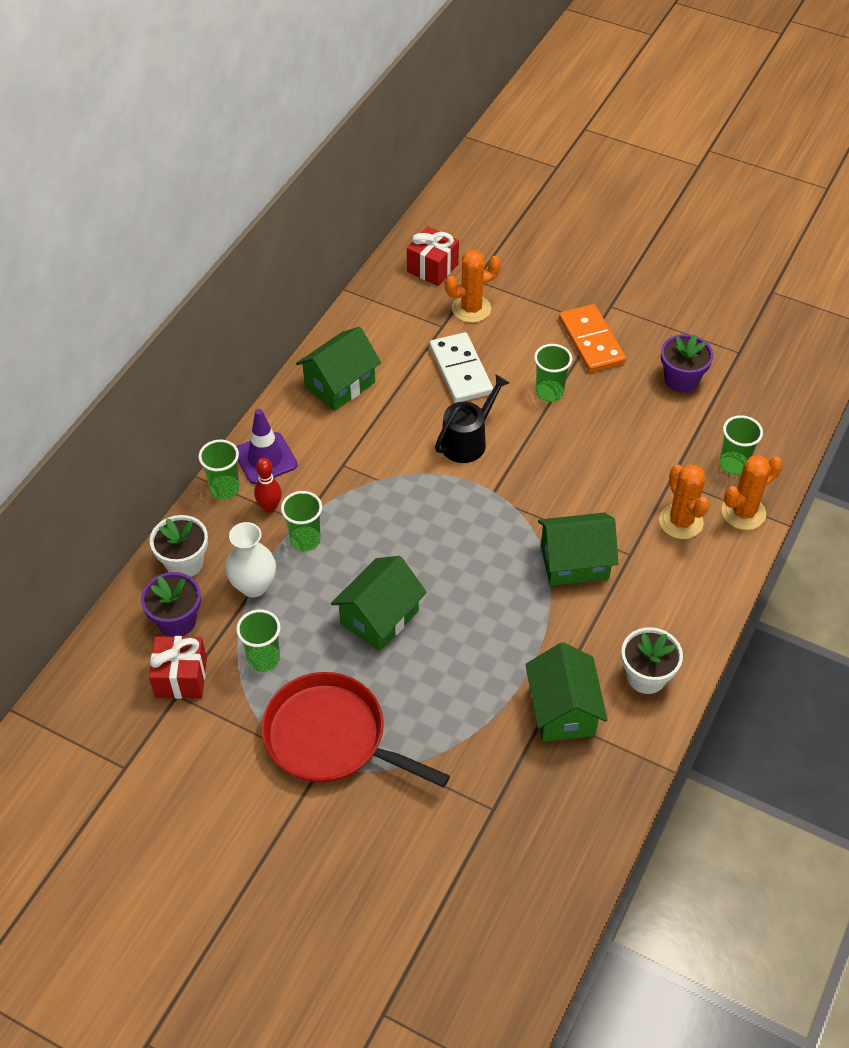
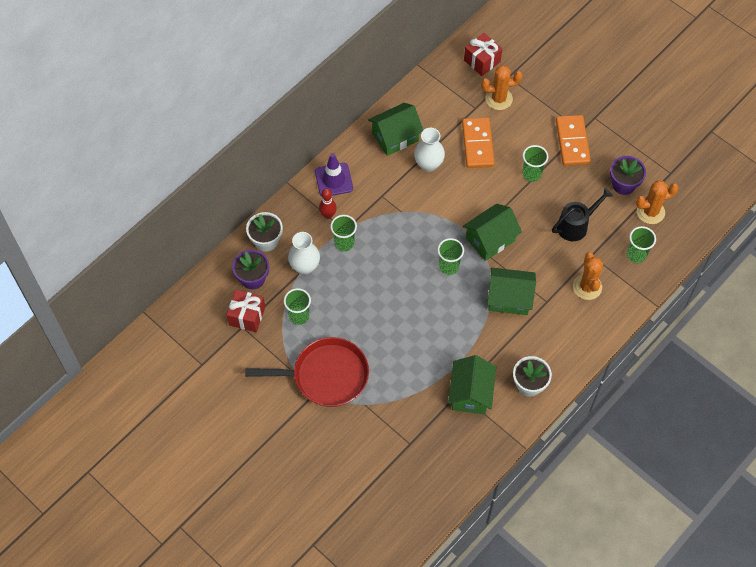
camera: 15 degrees right, 10 degrees up
(224, 488) = (303, 195): green cup -> green cup (449, 266)
(331, 737) = (326, 375): red pan -> red pan turned 135 degrees clockwise
(379, 617) = (376, 306): green house -> green house (490, 239)
(398, 410) = (428, 164): none -> white vase
(461, 370) = (478, 144): white domino -> orange domino
(467, 441) = (466, 197): black watering can -> black watering can (575, 225)
(743, 512) = (630, 290): orange cactus -> orange cactus (650, 212)

